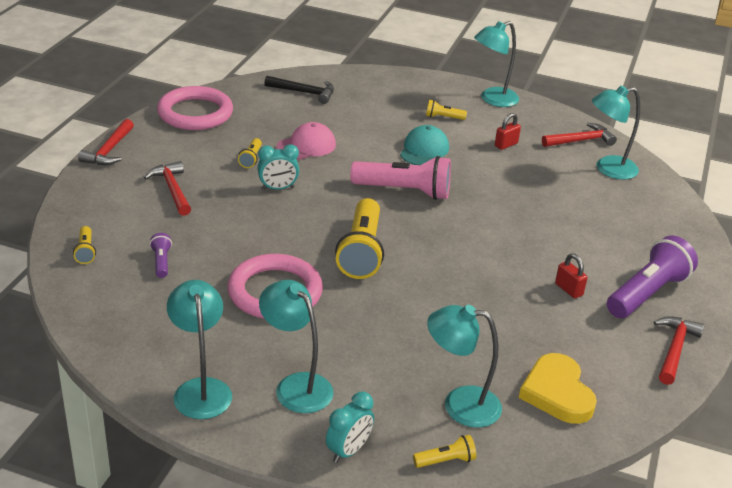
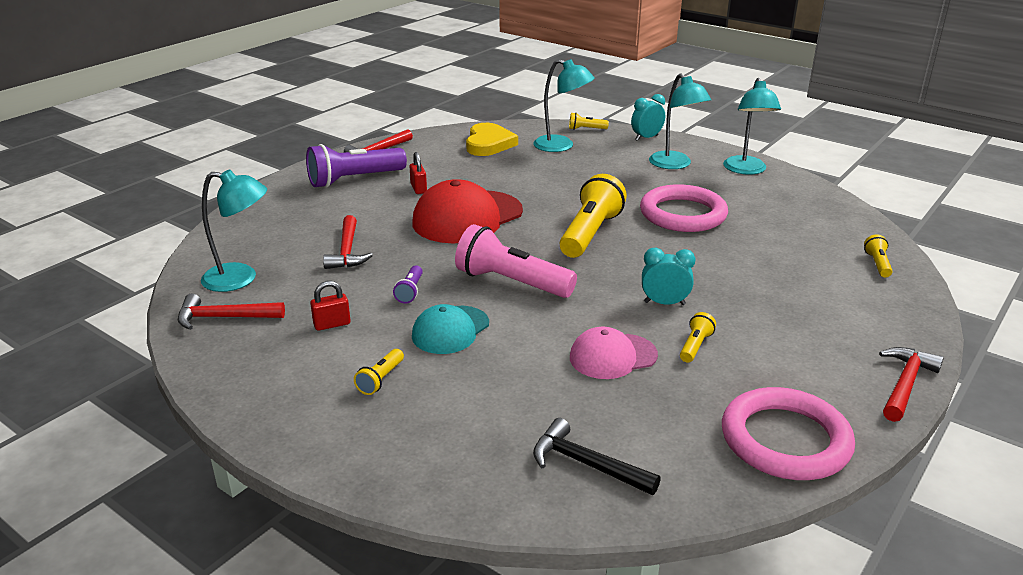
camera: 160 degrees left, 5 degrees down
(161, 262) = (794, 247): purple flashlight -> purple flashlight (410, 291)
(172, 189) = (798, 317): red hammer -> red hammer (347, 251)
(443, 117) = (381, 379): yellow flashlight -> yellow flashlight turned 90 degrees clockwise
(488, 255) = (467, 217): none -> red cap
(492, 99) = (270, 404): turquoise lamp -> none

